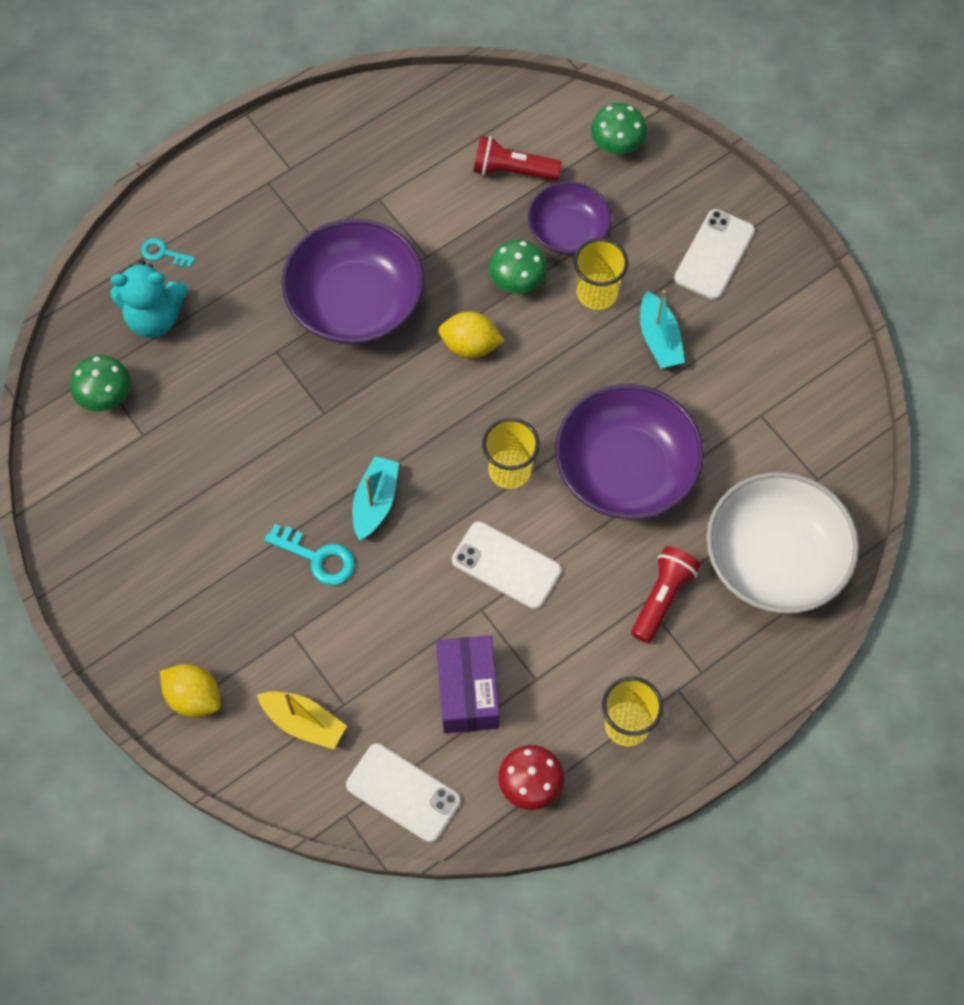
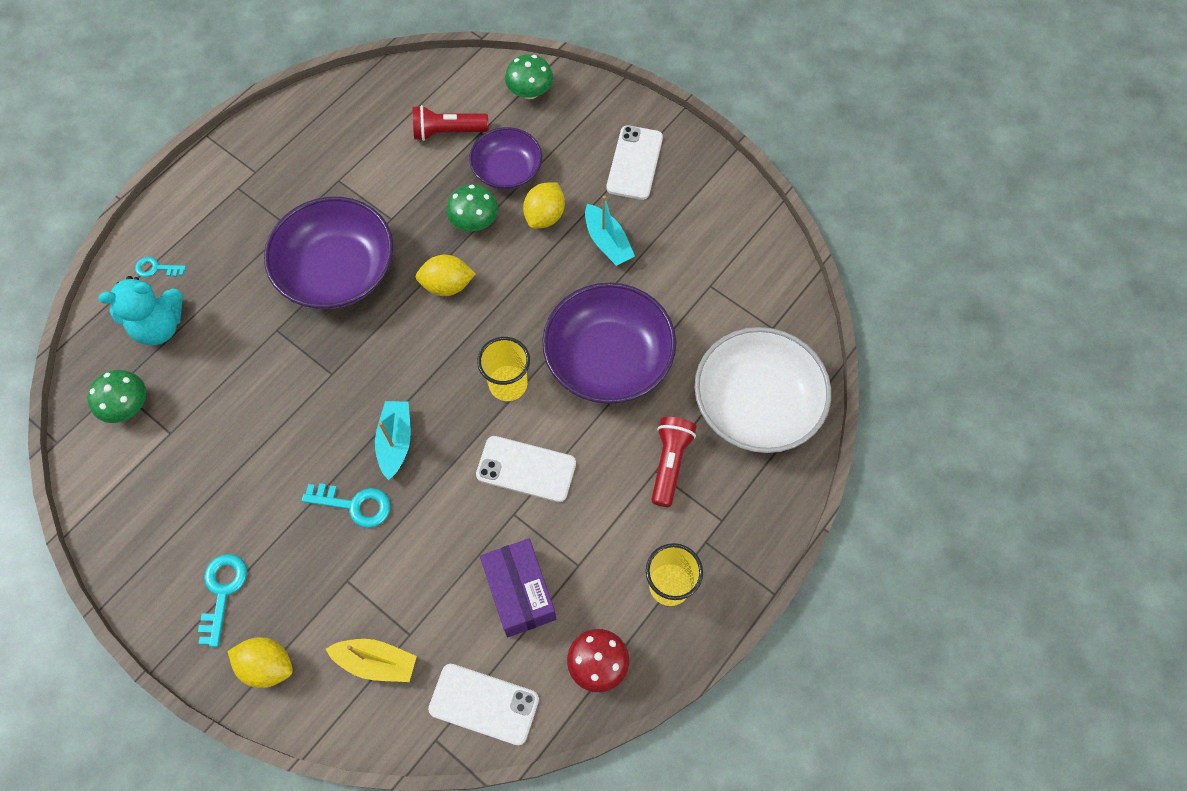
camera: 15 degrees left, 0 degrees up
(164, 612) = (222, 592): none -> turquoise key
(597, 293) = (545, 216): yellow cup -> yellow lemon

